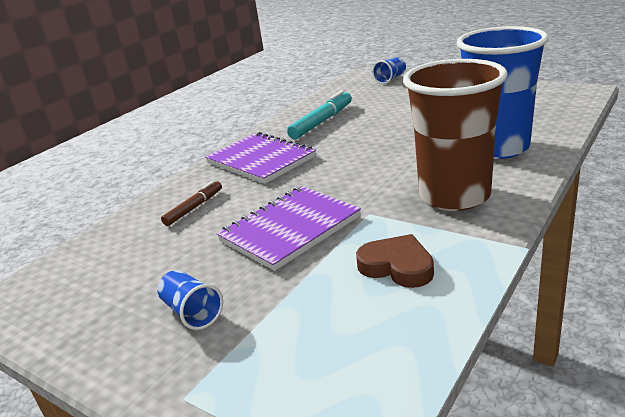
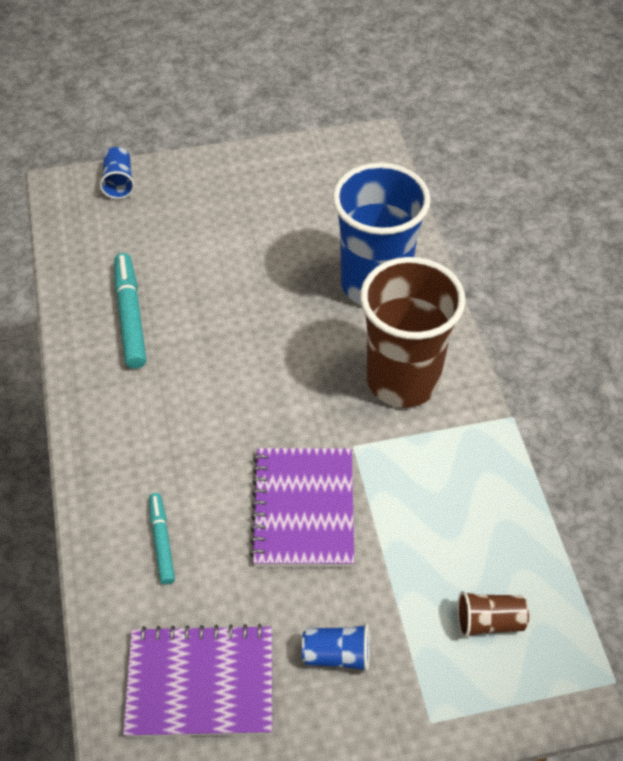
camera: 50 degrees left, 25 degrees up
(194, 208) = (162, 541): brown marker -> turquoise marker
(261, 160) = (139, 425): purple notebook -> purple notebook (200, 683)
(326, 363) = (489, 621): none -> brown cup
(397, 266) = (441, 496): brown heart -> none

